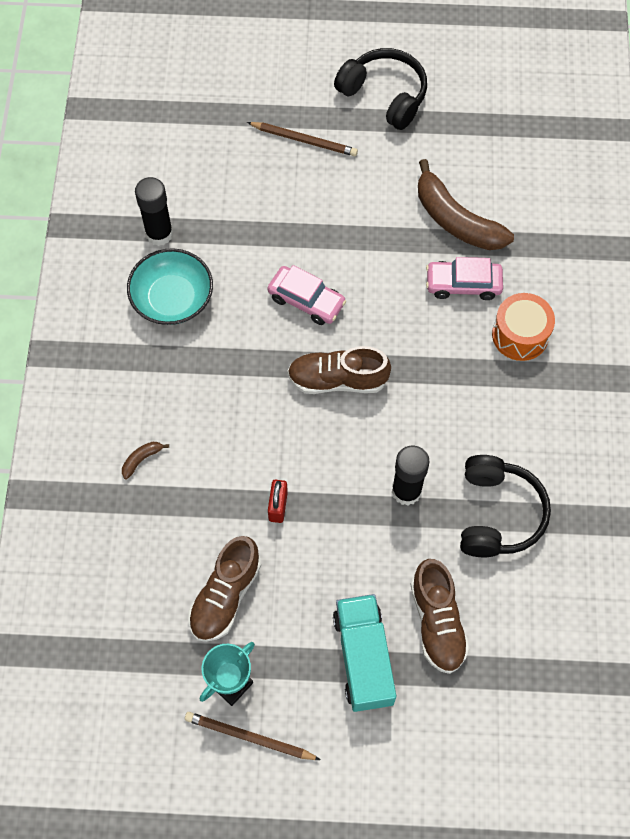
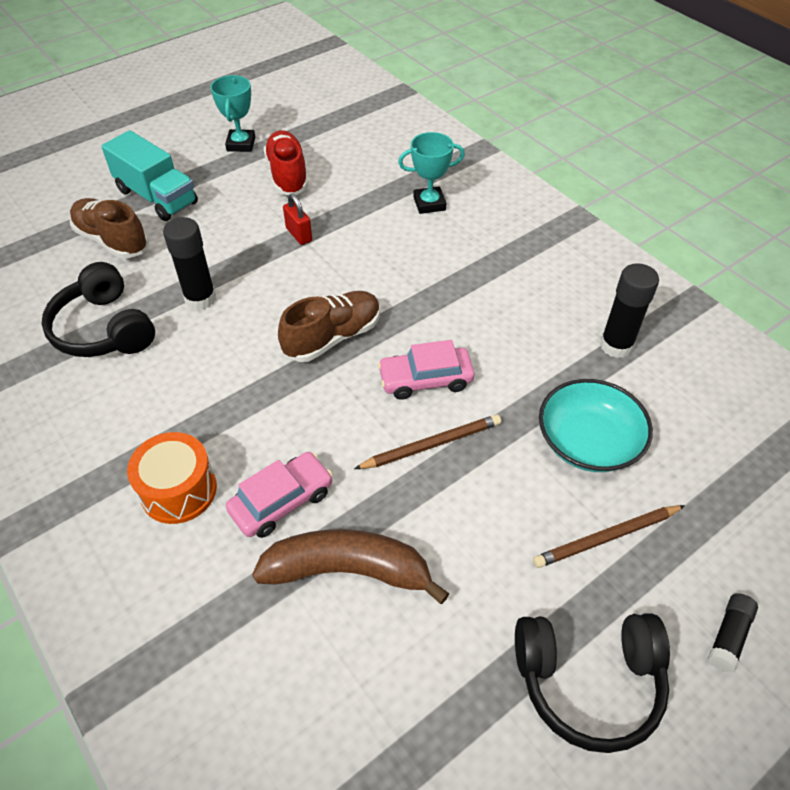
camera: 140 degrees right, 15 degrees down
(141, 459) = (429, 204): brown banana -> turquoise trophy
(172, 298) = (539, 307): turquoise bowl -> turquoise bowl (588, 441)
(225, 595) = (288, 175): brown shoe -> red shoe
(249, 737) = (205, 131): brown pencil -> brown pencil (431, 444)
(299, 65) = (728, 636): none -> black glue stick

